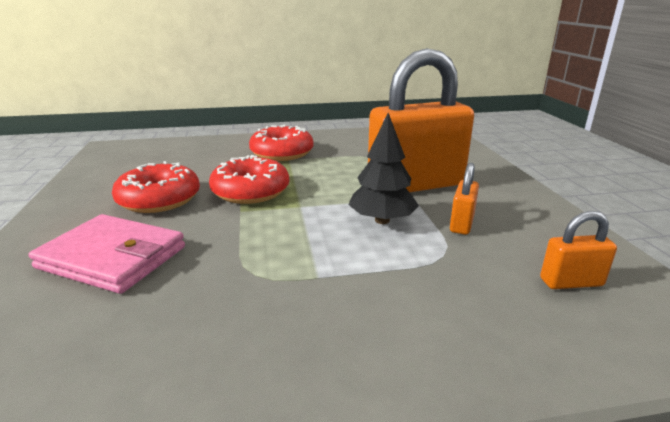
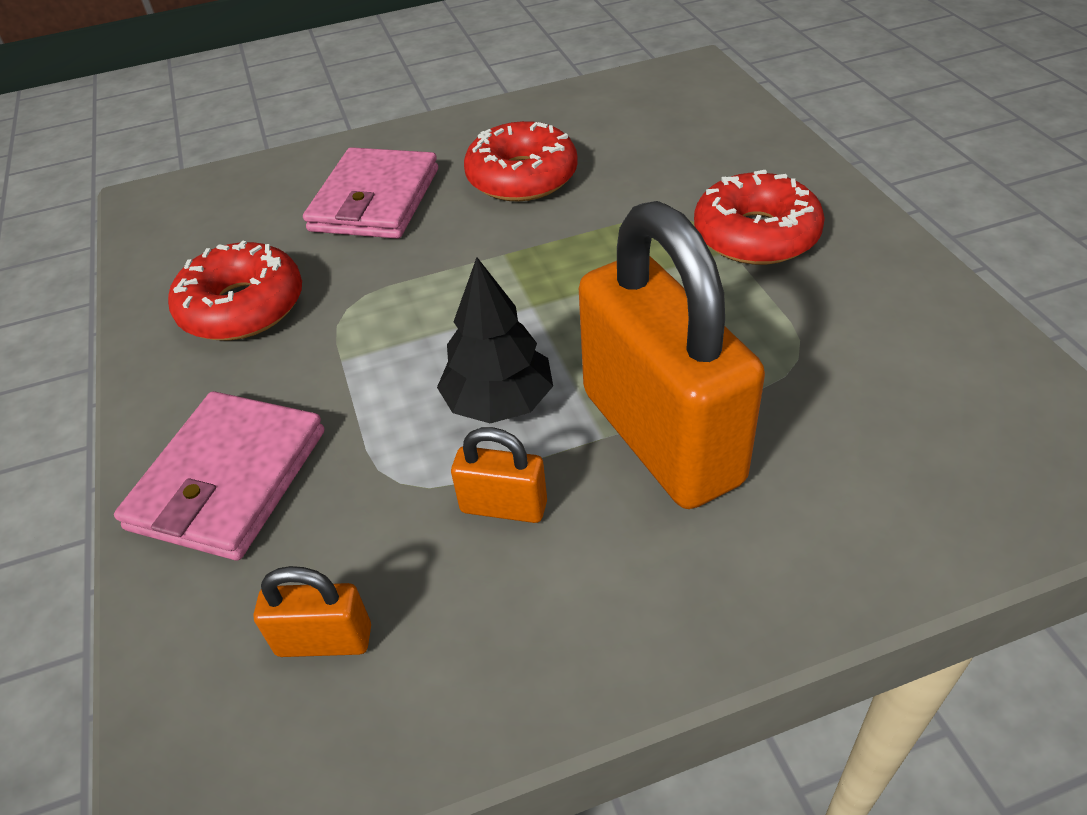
camera: 85 degrees right, 20 degrees up
(250, 191) = (571, 245): red donut -> red donut (242, 307)
(442, 331) = (228, 479): none -> pink wallet
(571, 282) = (324, 640): orange padlock -> orange padlock turned 75 degrees counterclockwise

